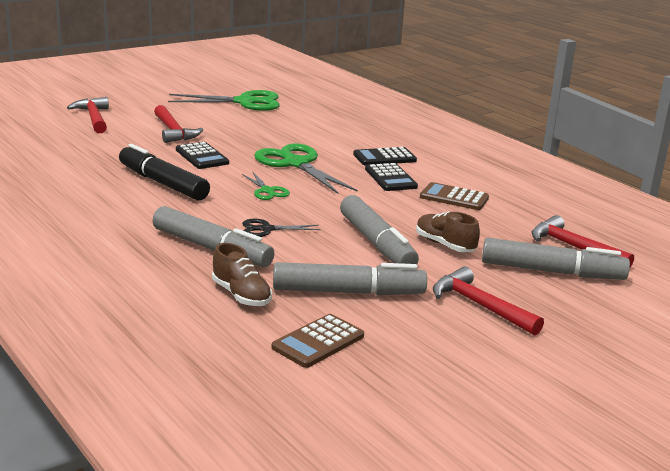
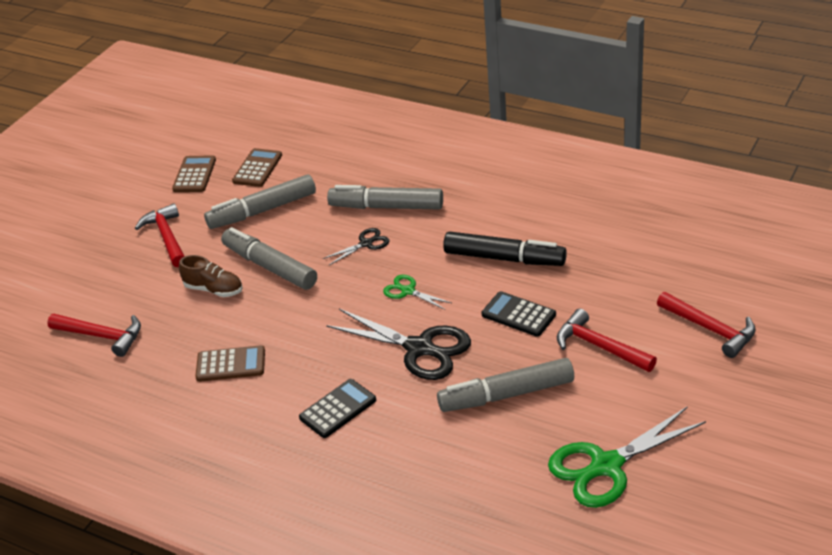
camera: 160 degrees right, 15 degrees up
(241, 295) = (330, 179): brown shoe -> none
(295, 163) = (420, 348): green scissors -> black scissors
(390, 178) = (309, 369): black calculator -> none
(411, 367) = (194, 175): none -> brown calculator
(479, 305) = (167, 237): red hammer -> red hammer turned 135 degrees counterclockwise
(551, 272) = (118, 295): grey marker -> grey marker (506, 395)

